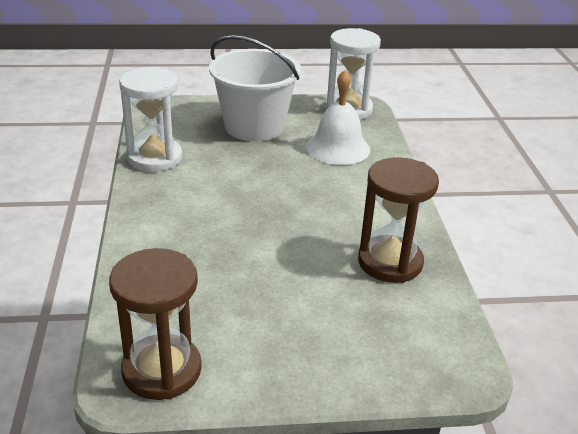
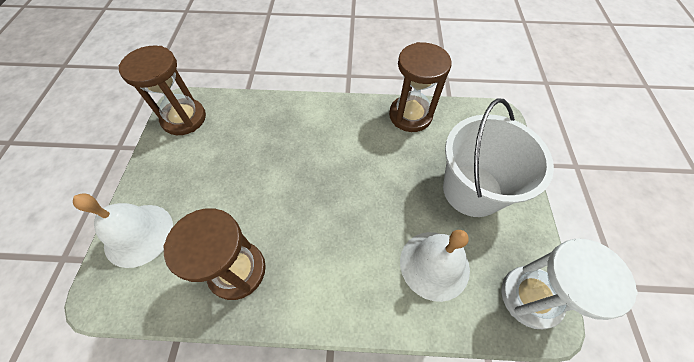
camera: 100 degrees right, 25 degrees up
(154, 158) = (410, 115): white hourglass -> brown hourglass
(379, 360) = (139, 234): none -> white bell

